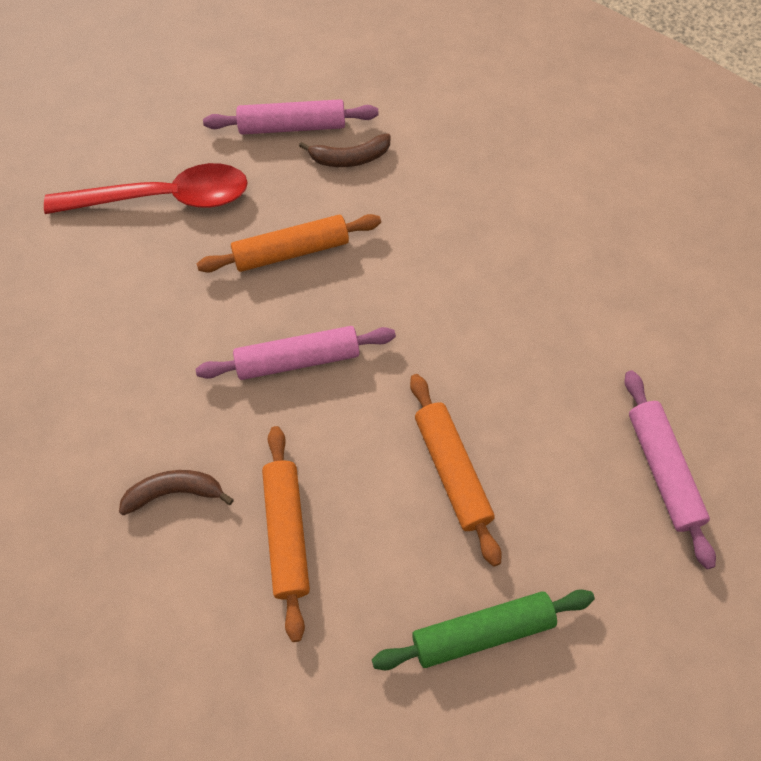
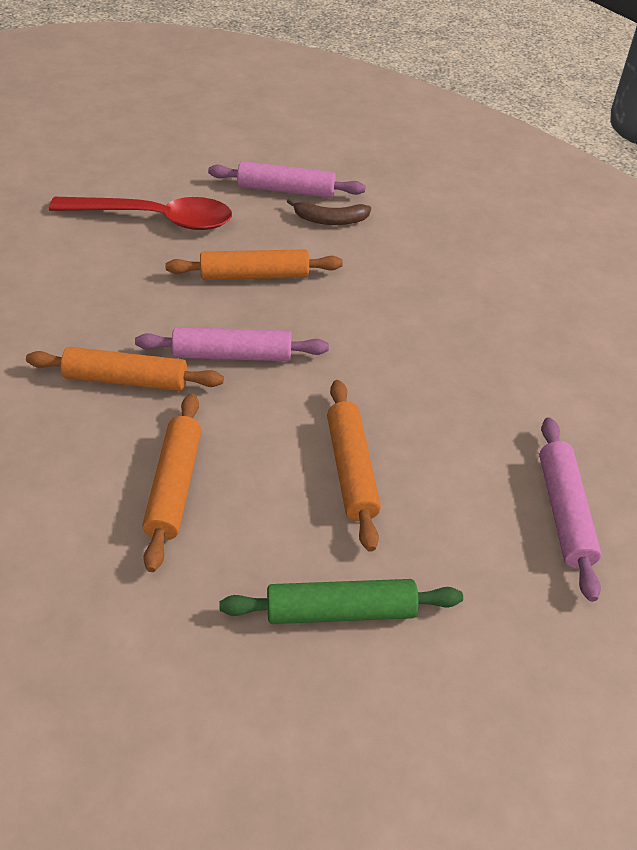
camera: 10 degrees right, 15 degrees down
(175, 493) = (81, 432): brown banana -> none
(199, 417) = (126, 380): none -> orange rolling pin

